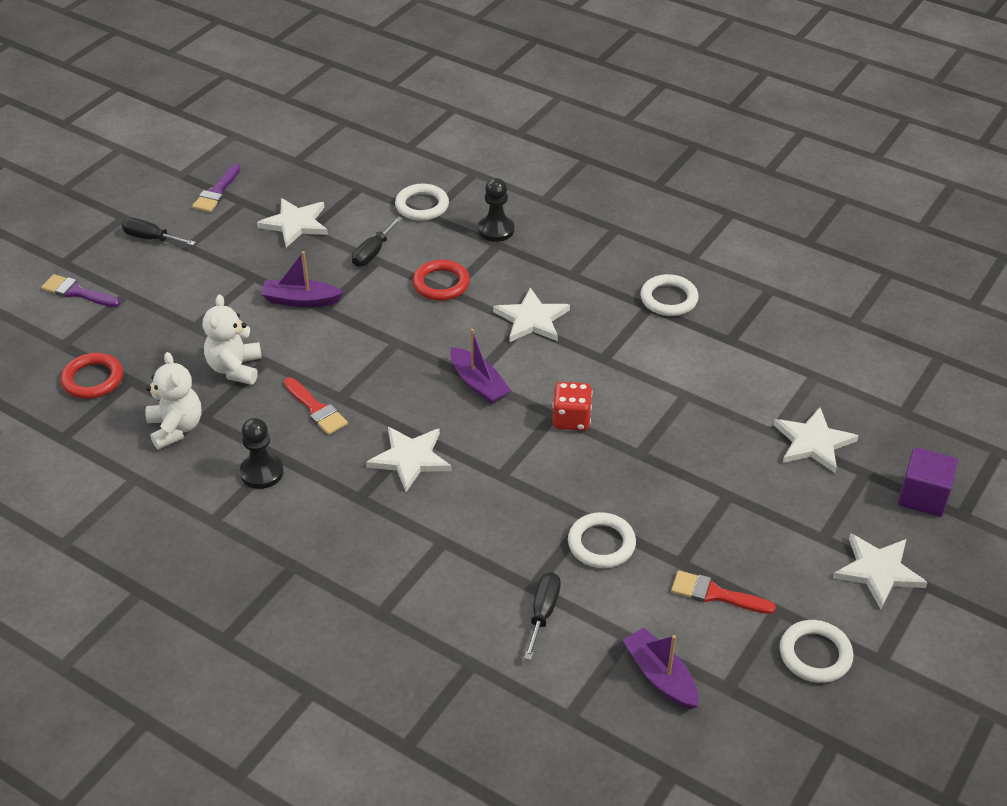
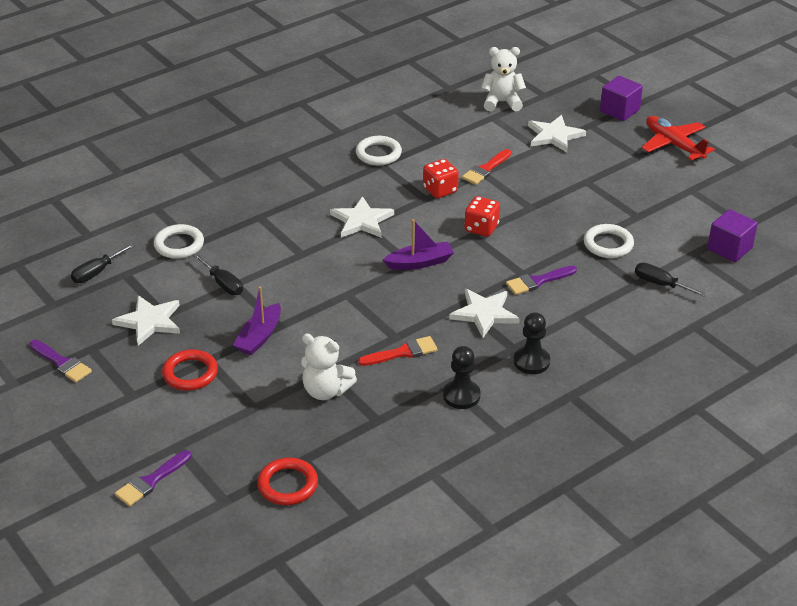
camera: 70 degrees left, 5 degrees down
(151, 238) = (102, 418): black screwdriver -> black screwdriver (97, 272)
(176, 428) = (383, 439): white teddy bear -> white teddy bear (502, 102)
(441, 284) = (289, 256): red ring -> red ring (190, 373)
(492, 492) = (537, 281): none -> purple brush
(496, 230) = (240, 213): black pawn -> black pawn (531, 361)
(627, 366) = (440, 190): none -> red dice
(660, 676) = (729, 249): purple boat -> purple cube
(715, 594) = (670, 209): red brush -> red brush (485, 169)
(815, 654) = (730, 186): white ring -> none
(878, 571) = (673, 144): white star -> red plane

